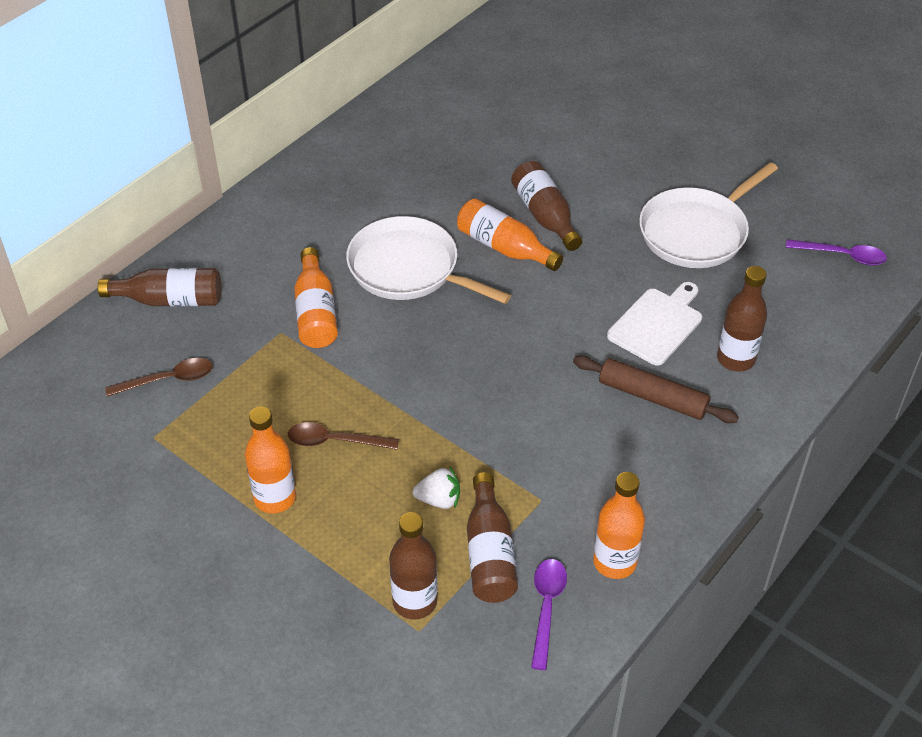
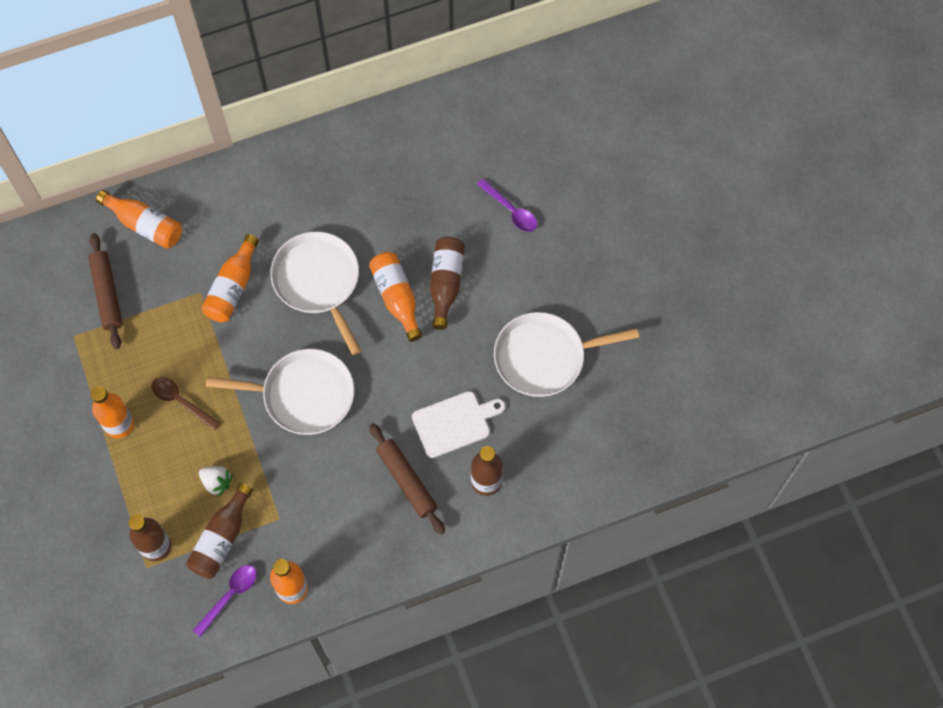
camera: 30 degrees right, 20 degrees up
(168, 380) = (107, 294): brown spoon -> brown rolling pin
(170, 300) = (145, 225): brown bottle -> orange bottle
(473, 372) = (303, 395): none -> white pan
(842, 256) = (634, 436): purple spoon -> purple spoon (511, 210)

